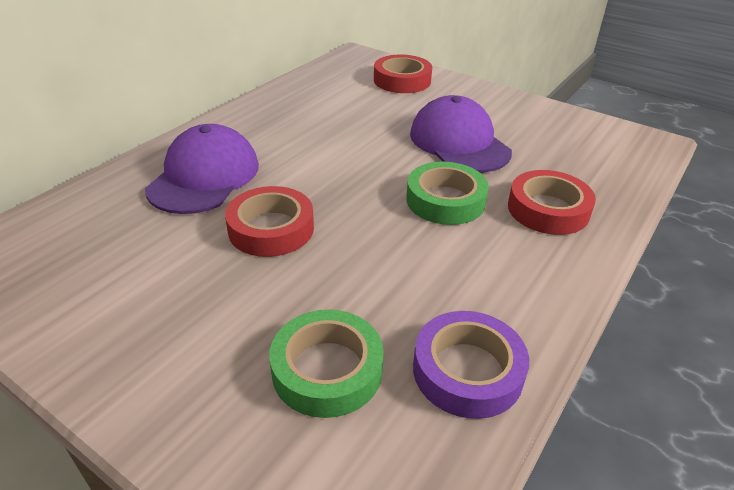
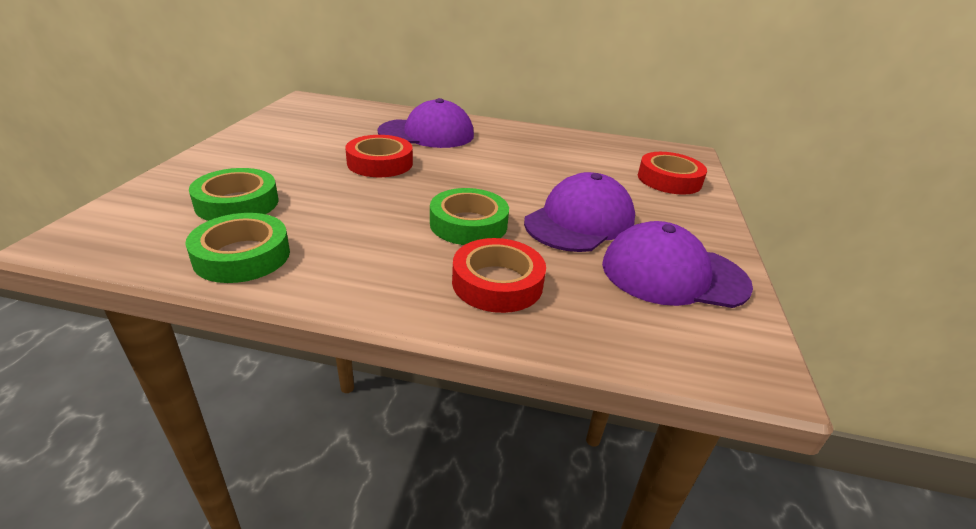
camera: 65 degrees right, 5 degrees down
(467, 371) = (242, 256): purple tape -> green tape
(547, 130) = (673, 274): none -> purple cap

